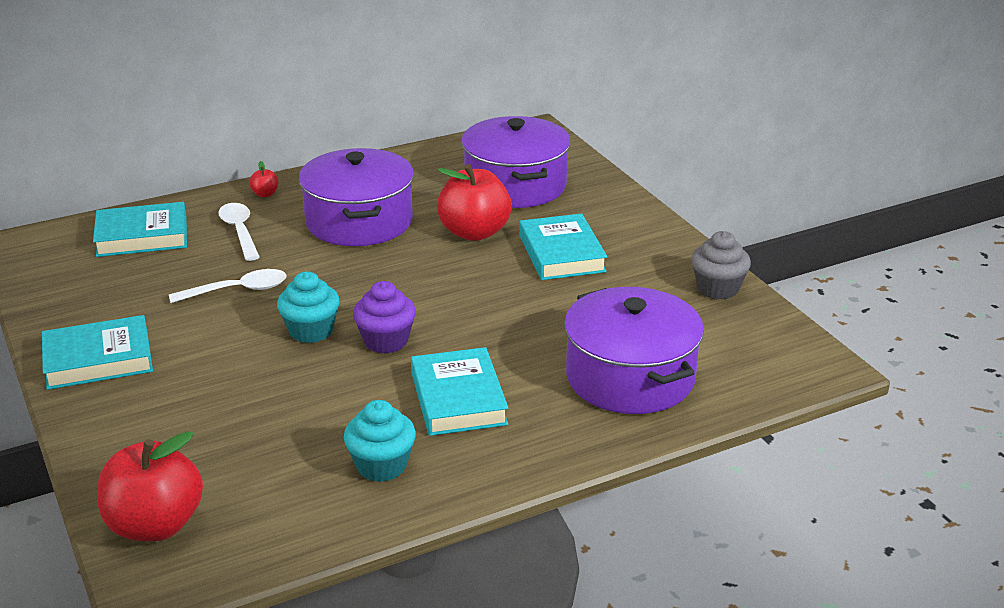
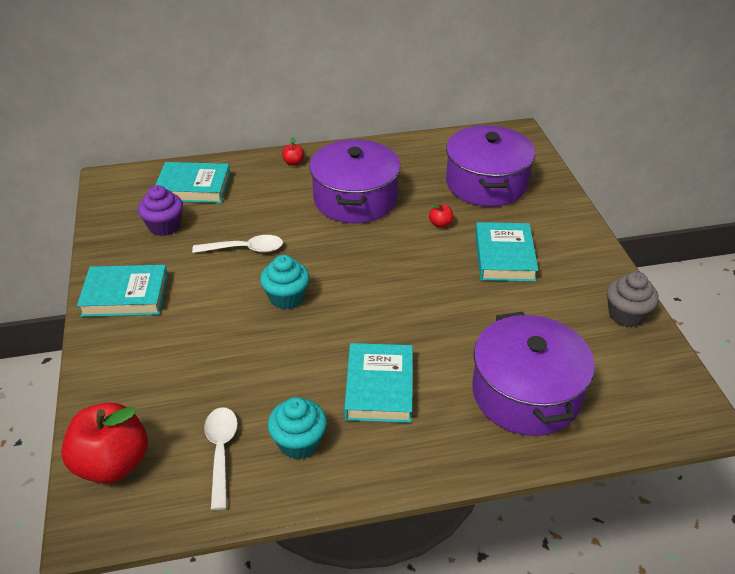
camera: 15 degrees right, 10 degrees up
(239, 231) = (264, 194): white spoon -> white spoon (221, 452)
(386, 341) = (340, 318): purple cupcake -> purple cupcake (164, 226)
(474, 232) = (440, 224): red apple -> red apple, size x0.41

